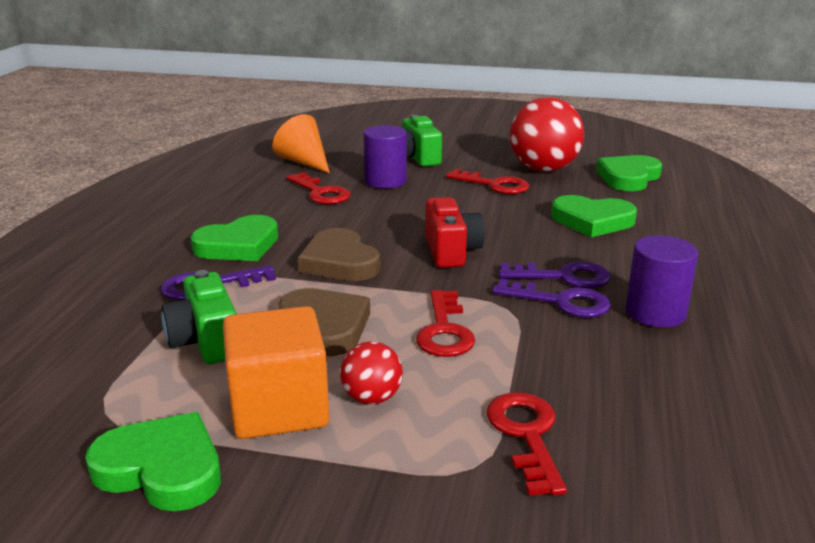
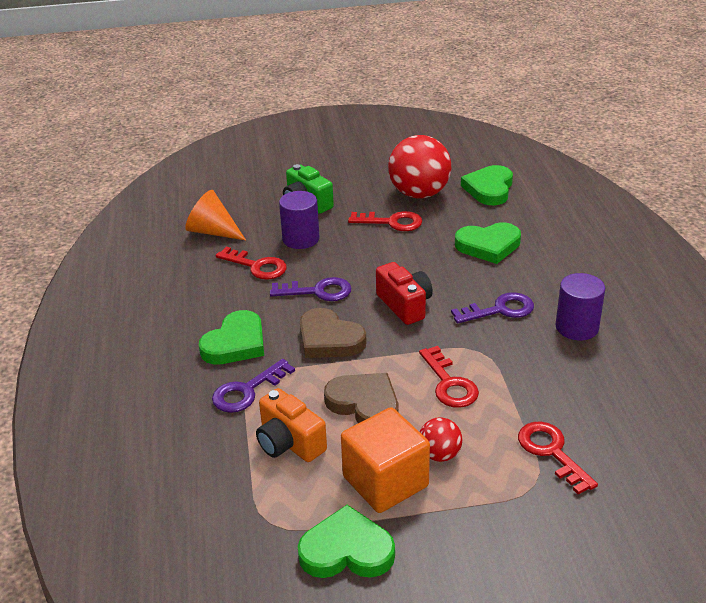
camera: 20 degrees left, 10 degrees up
(205, 341) = (289, 443): green camera -> orange camera
(561, 302) = (511, 334): purple key -> purple key (318, 291)

